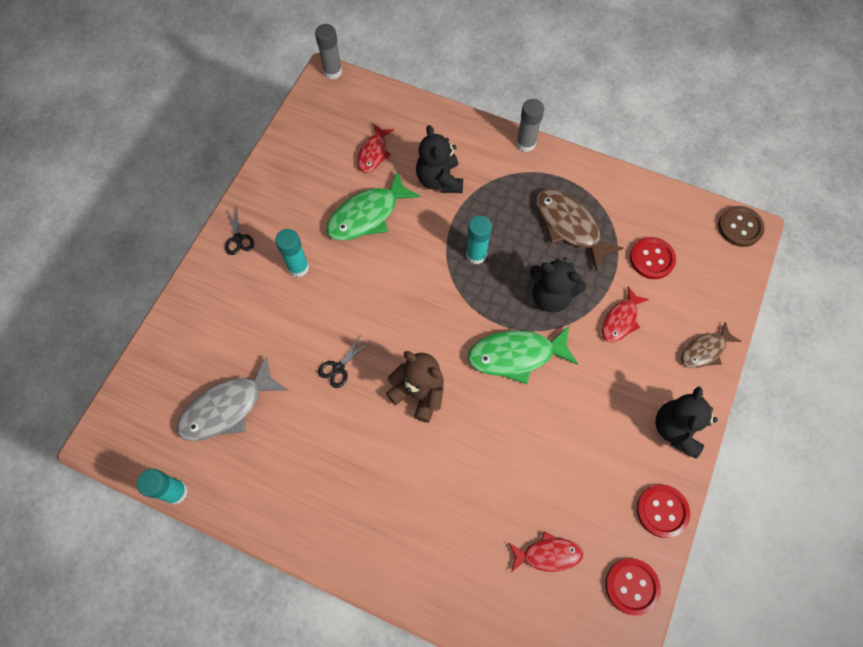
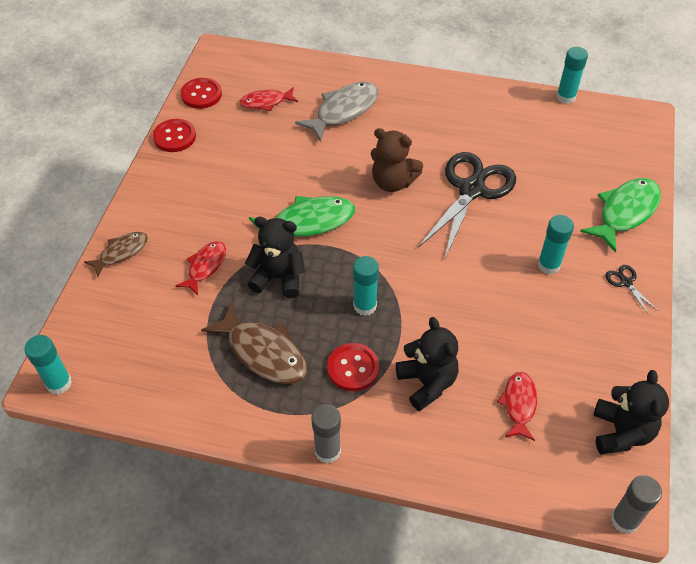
camera: 170 degrees right, 15 degrees down
(227, 408) = (555, 150): grey fish -> grey fish (343, 111)
(338, 368) = (472, 189): black scissors -> black scissors, size x2.47
(367, 215) = (498, 328): green fish -> green fish (625, 212)
(652, 259) = (168, 331): red button -> red button (353, 368)
(676, 429) = (157, 189): black teddy bear -> black teddy bear (621, 432)
(740, 227) = (59, 383): brown button -> turquoise glue stick

